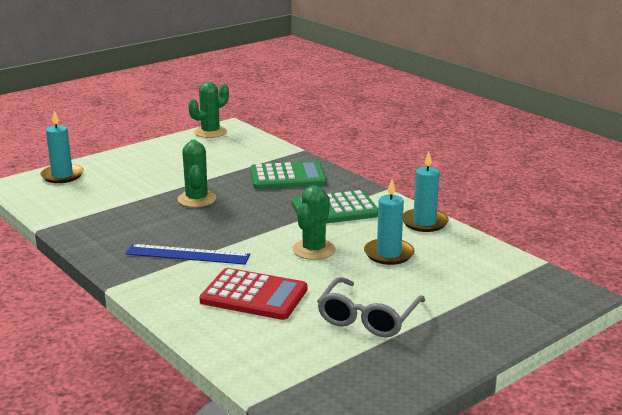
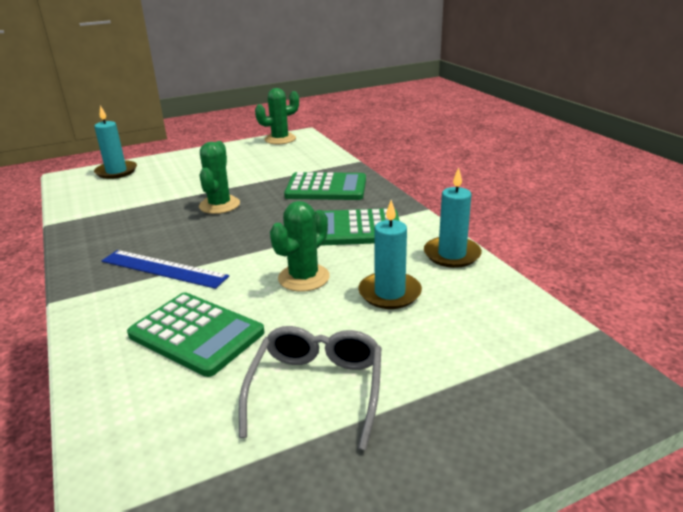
camera: 15 degrees right, 5 degrees up
(254, 295) = (196, 334): red calculator -> green calculator
(368, 317) = (316, 390): grey glasses -> grey glasses turned 150 degrees clockwise

